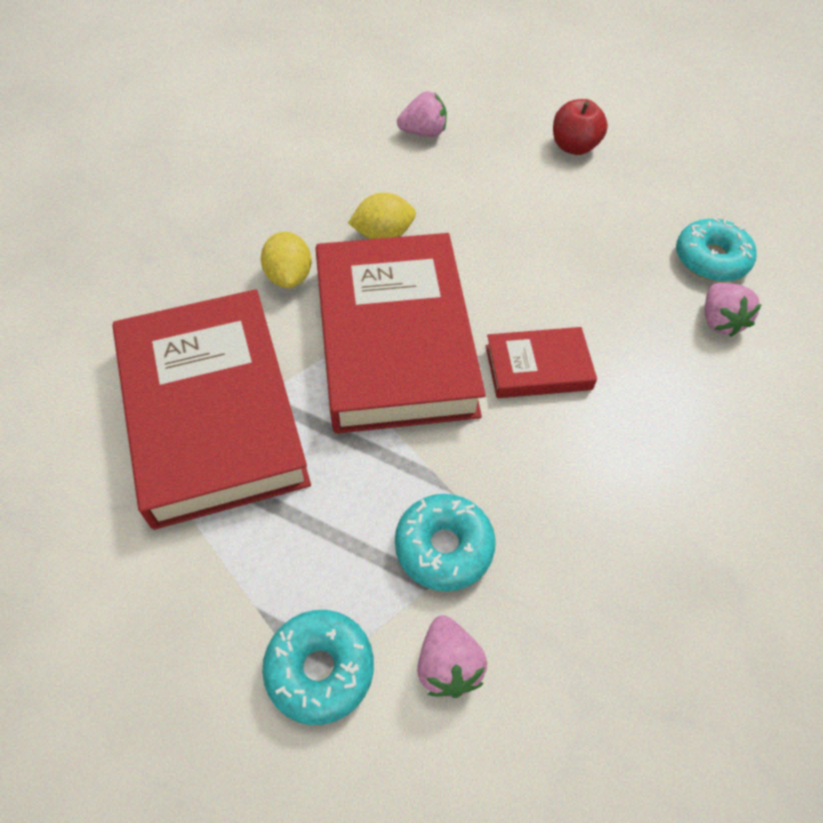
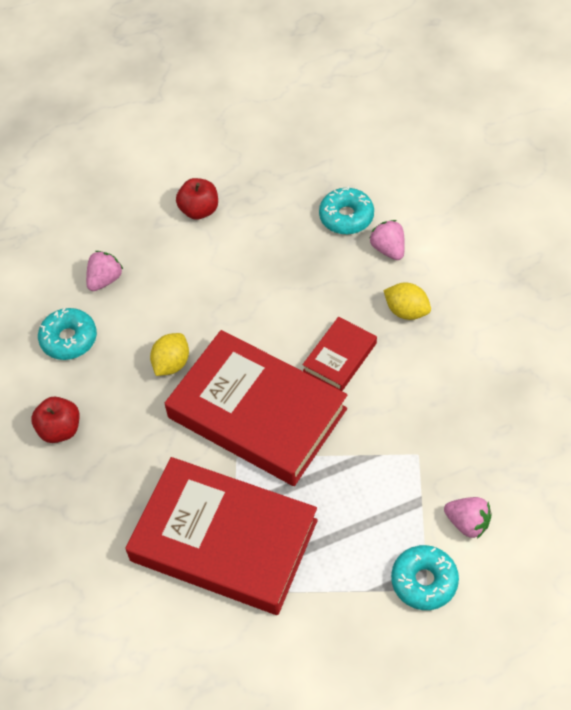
camera: 45 degrees left, 0 degrees up
(232, 202) = (60, 429): none -> red apple
(289, 276) = (157, 437): yellow lemon -> yellow lemon (406, 311)
(444, 547) = (406, 481): turquoise donut -> turquoise donut (69, 339)
(720, 321) = (388, 249): pink strawberry -> pink strawberry turned 150 degrees counterclockwise

